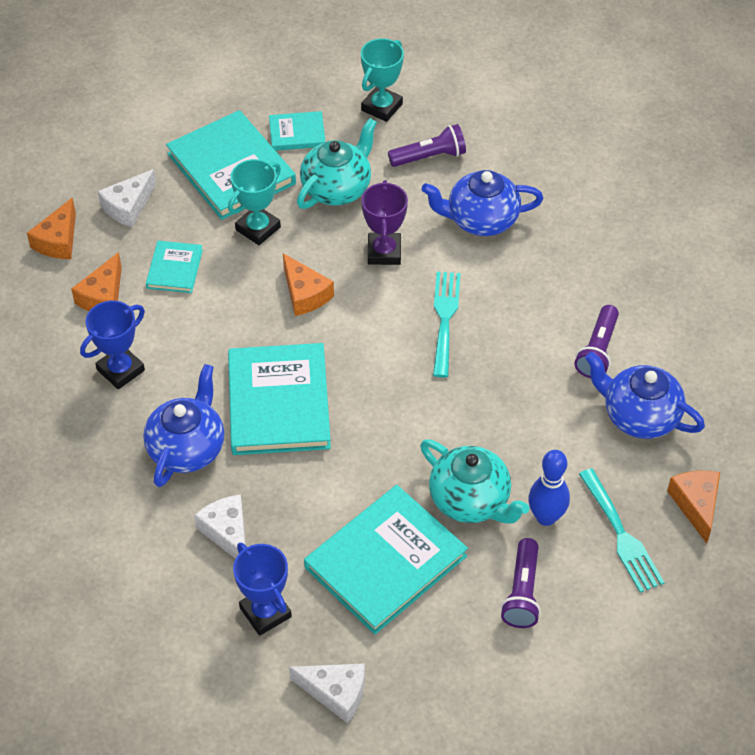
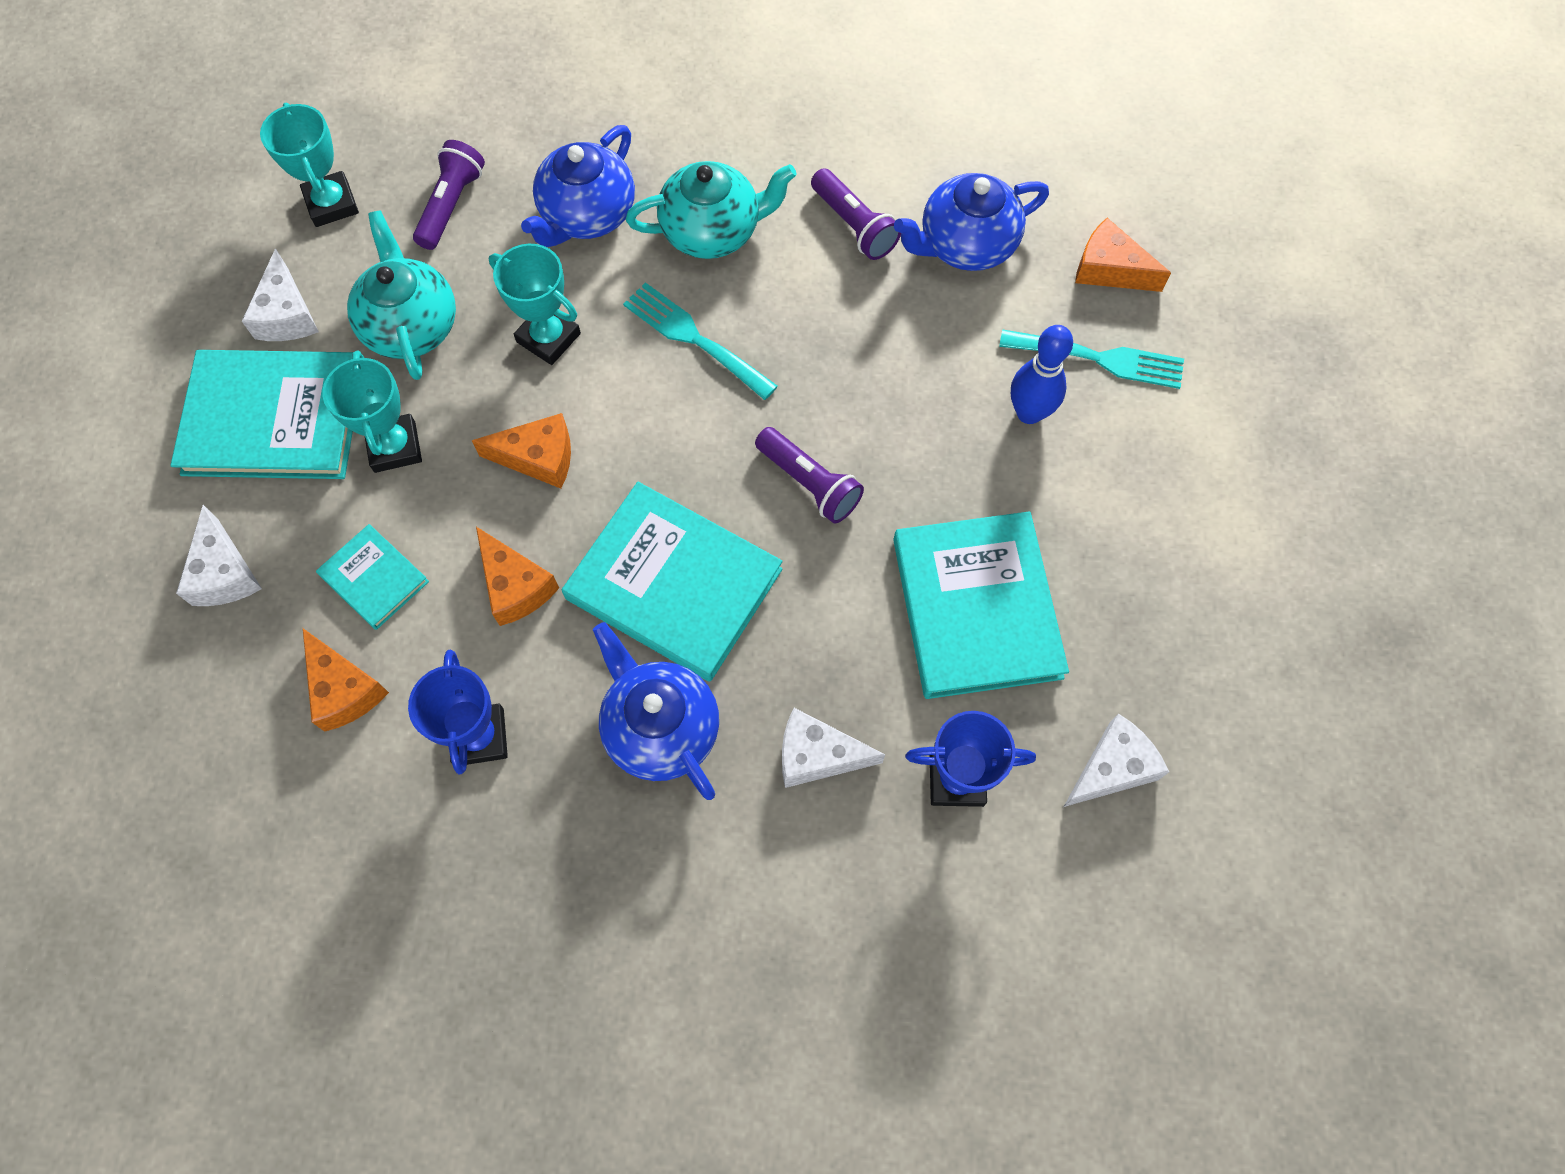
camera: 55 degrees left, 15 degrees up
(58, 240) = (202, 692): orange cheese -> orange cheese (515, 586)
(297, 133) = (286, 314): turquoise book -> white cheese
(384, 252) = (548, 338): purple trophy -> turquoise trophy
(470, 500) = (956, 470): turquoise teapot -> turquoise teapot (712, 231)
(522, 592) = (1107, 497): purple flashlight -> purple flashlight (809, 483)

